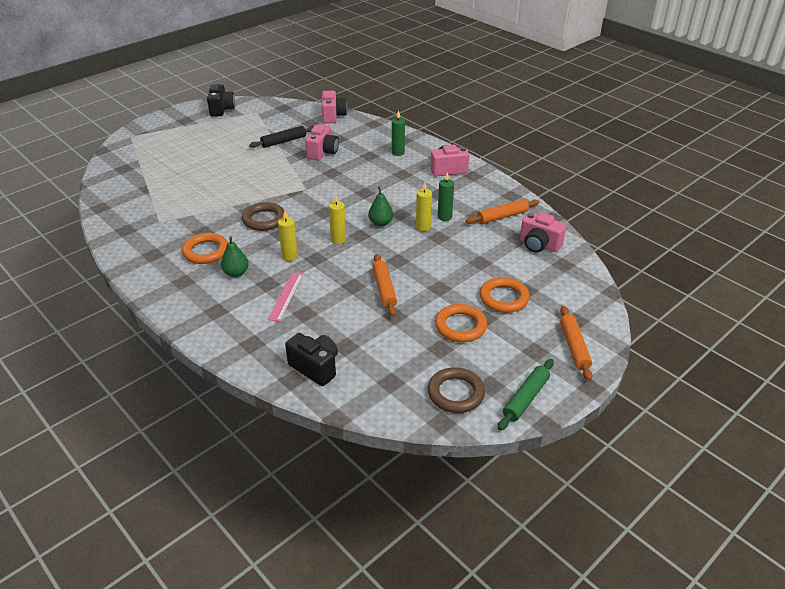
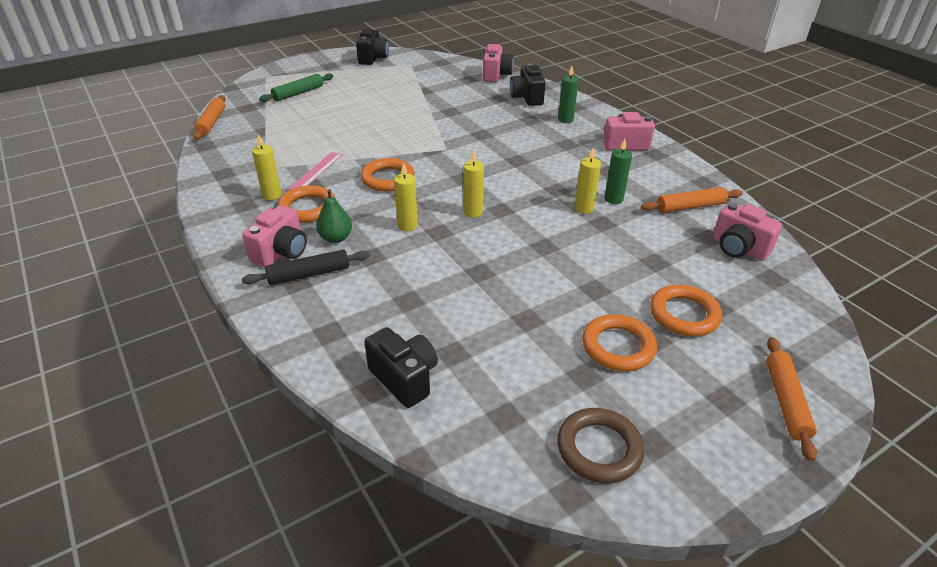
camera: 10 degrees right, 0 degrees up
(173, 244) = (272, 195): none -> yellow candle
(264, 220) = (388, 179): brown ring -> orange ring
(283, 141) = (433, 96): black rolling pin -> black rolling pin (308, 274)
(286, 296) = (390, 275): pink ruler -> pink ruler (316, 171)
(323, 152) = (476, 111): pink camera -> pink camera (281, 252)
(363, 135) = (527, 98): none -> black camera
(380, 223) = (530, 198): green pear -> none
(384, 289) = (520, 281): orange rolling pin -> orange rolling pin (212, 122)
(525, 398) = (706, 474): green rolling pin -> green rolling pin (298, 93)

